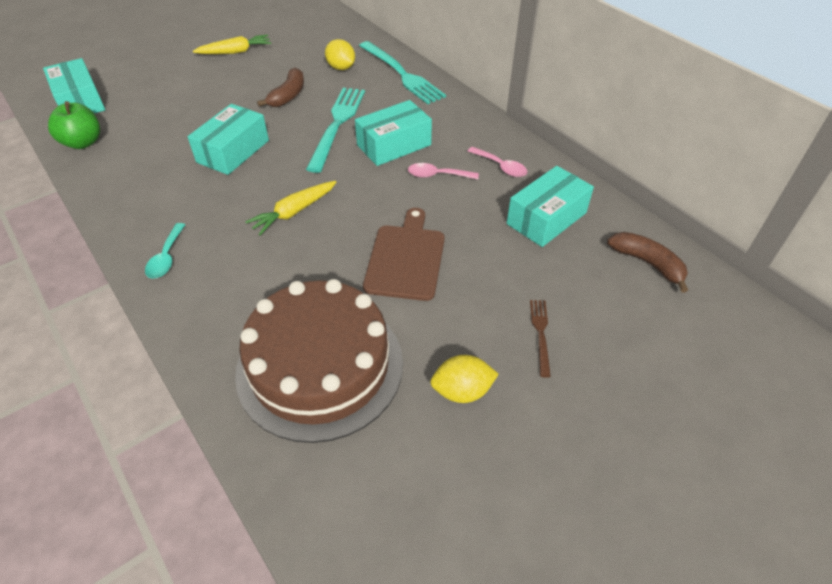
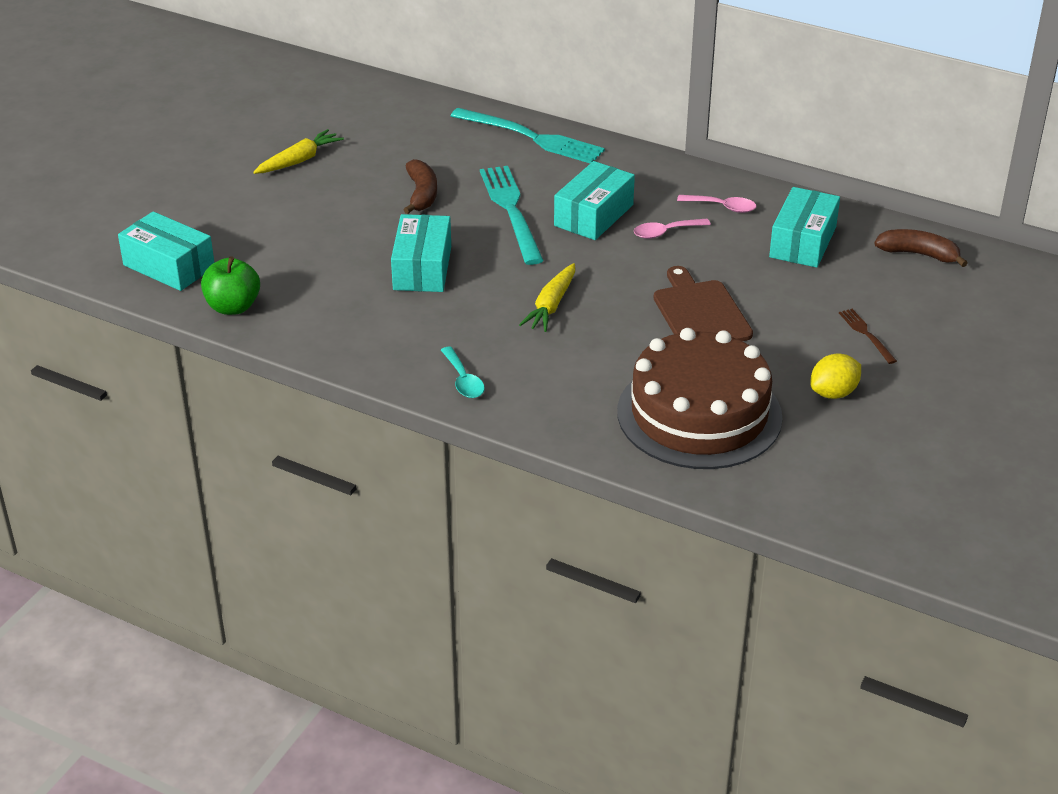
camera: 25 degrees left, 10 degrees down
(341, 68) = (452, 147): yellow lemon -> none

